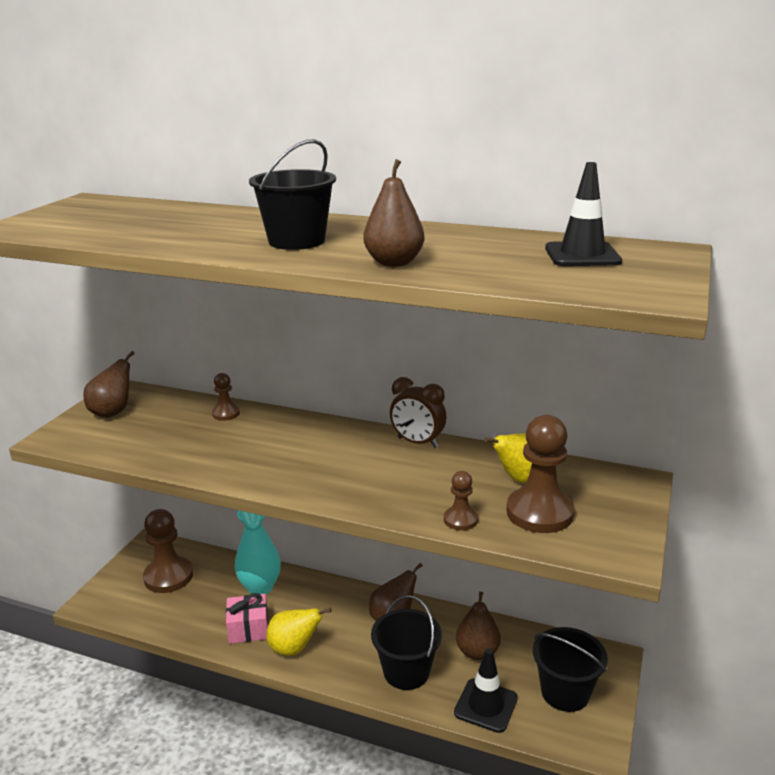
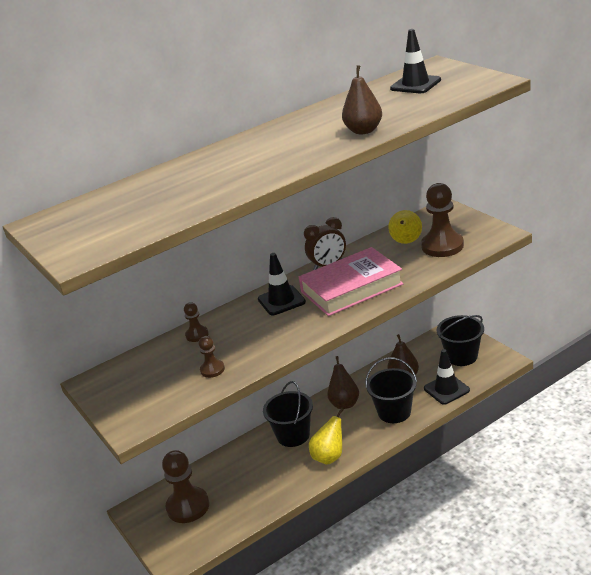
camera: 50 degrees left, 5 degrees up
(113, 412) = (125, 390): brown pear -> none
(248, 628) = (289, 475): pink gift -> none
(260, 587) = (251, 458): turquoise vase -> none
(296, 241) = (280, 153): black bucket -> black bucket (293, 435)
(321, 439) = (281, 301): none -> black traffic cone
(380, 476) = (351, 288): none -> pink book
(460, 520) = (424, 272): brown pawn -> brown pawn (212, 369)

